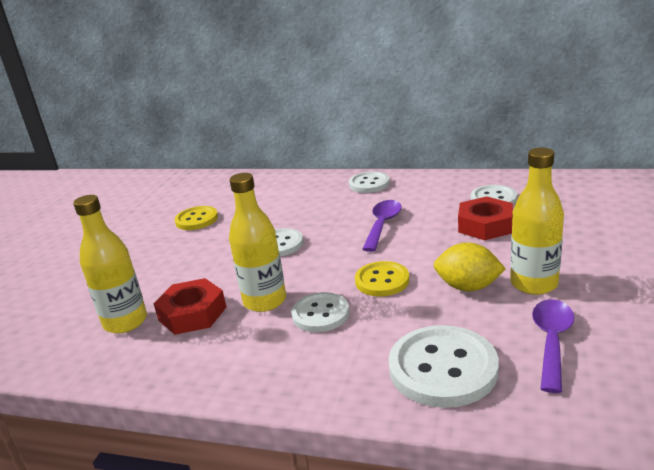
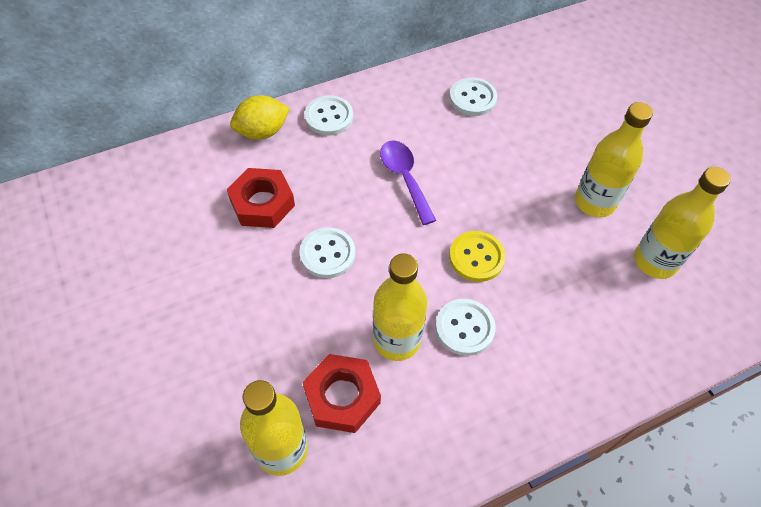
camera: 45 degrees left, 30 degrees up
(196, 220) = (180, 258): yellow button -> none
(443, 368) = (611, 333): white button -> none
(468, 287) = (551, 230): yellow lemon -> yellow lemon (262, 132)
(485, 225) = (497, 141): red nut -> red nut (262, 203)
(552, 341) = (655, 261): purple spoon -> yellow bottle

